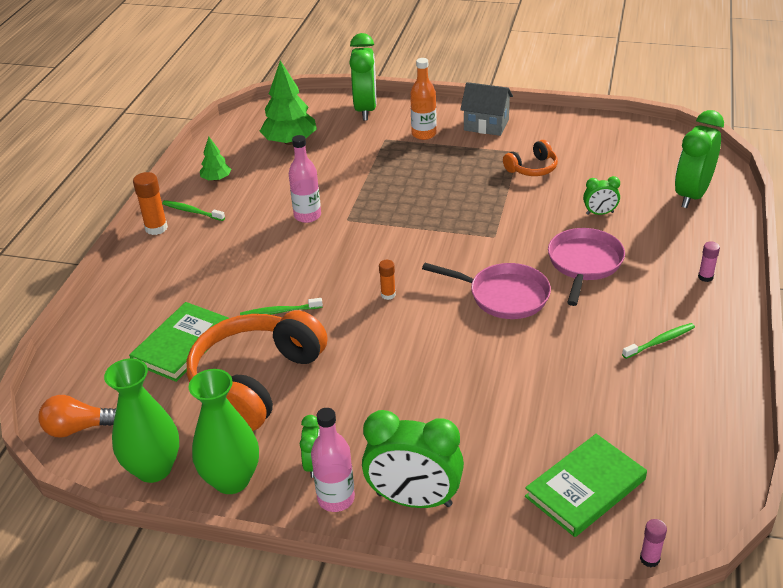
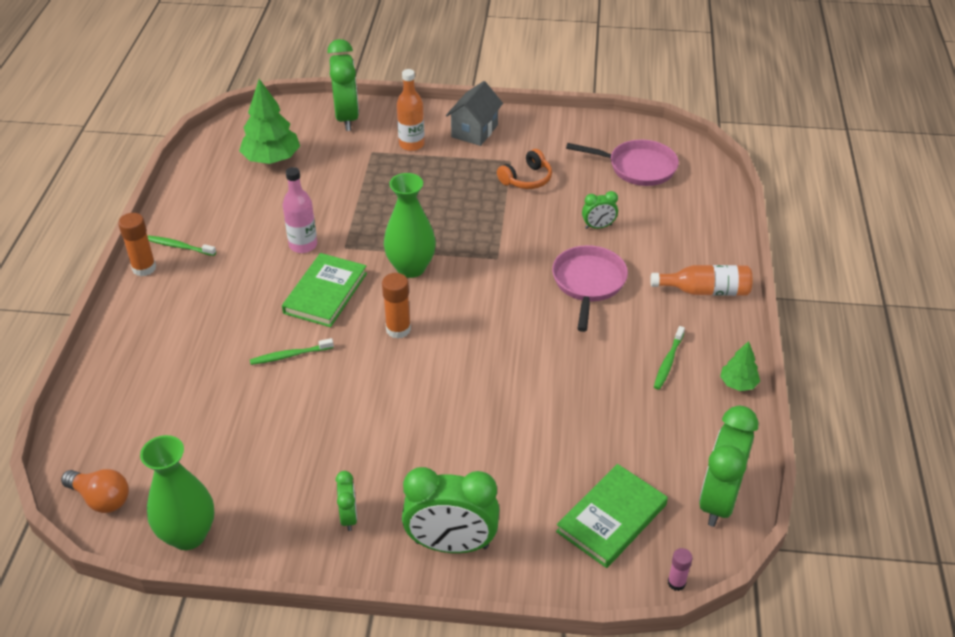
camera: 10 degrees left, 5 degrees up
(78, 428) = (101, 499): orange light bulb -> orange light bulb turned 135 degrees counterclockwise
(182, 345) = (194, 399): green book -> green book (325, 293)
(216, 179) = (199, 207): green tree -> green tree (738, 383)
(231, 480) = (269, 540): green vase -> green vase (411, 268)
(256, 381) = (277, 433): orange headphones -> none
(336, 498) = (375, 550): pink bottle -> none
(388, 295) = (398, 329): orange glue stick -> orange glue stick, size x1.67
(486, 125) = (474, 131): grey house -> grey house turned 75 degrees counterclockwise
(503, 295) = (513, 323): pink pan -> pink pan (637, 167)
(660, 341) = (668, 362): green toothbrush -> green toothbrush turned 150 degrees clockwise
(692, 195) = (686, 202): green clock -> green clock (718, 500)
(705, 277) = (705, 291): pink glue stick -> orange bottle

